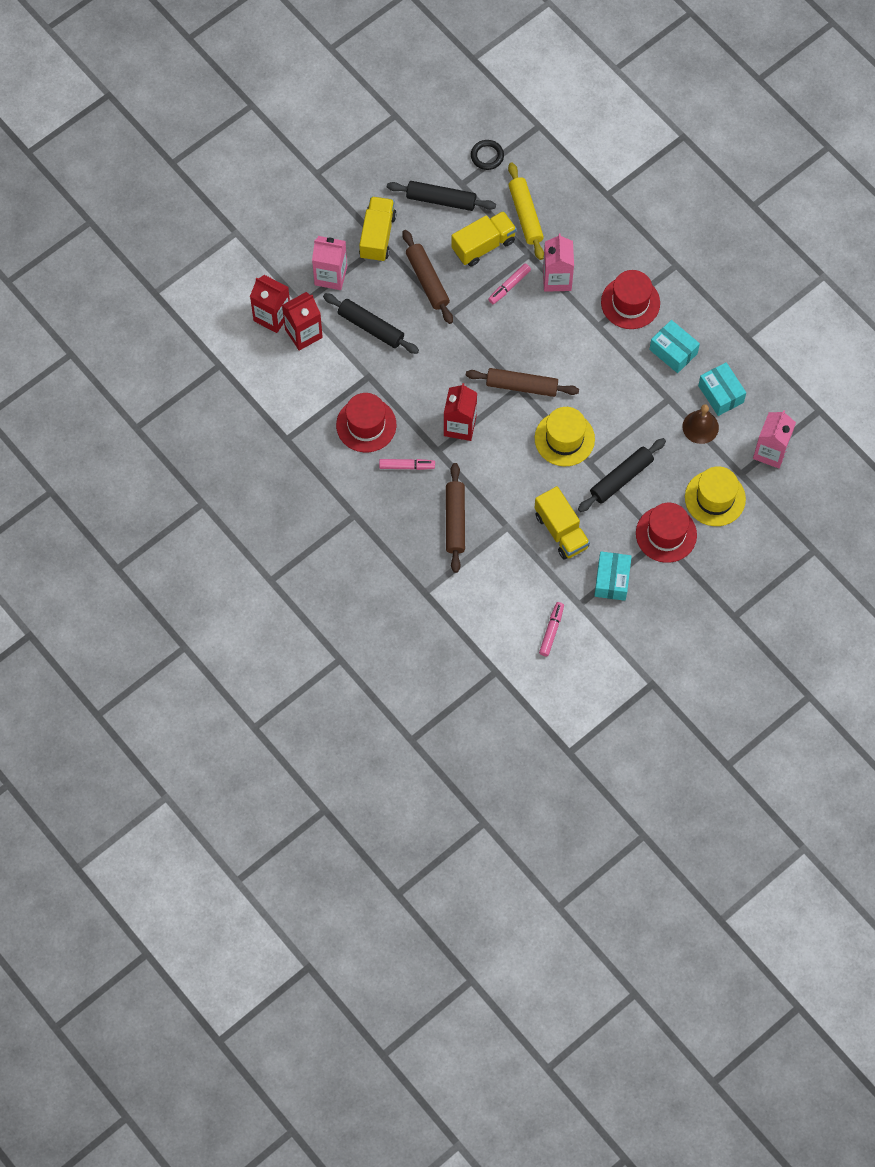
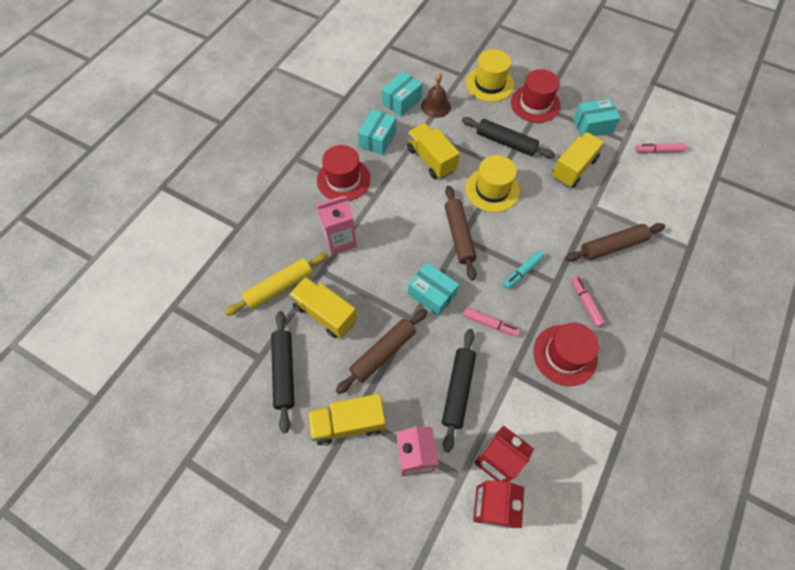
camera: 110 degrees left, 5 degrees down
(460, 426) = (522, 272): red carton -> turquoise marker
(467, 339) = (432, 294): none -> turquoise box
(487, 156) = (219, 344): black ring -> none
(509, 286) = (362, 277): pink marker -> pink marker (490, 324)
(625, 395) = (431, 160): none -> yellow truck
(770, 452) = (435, 63): pink carton -> none

